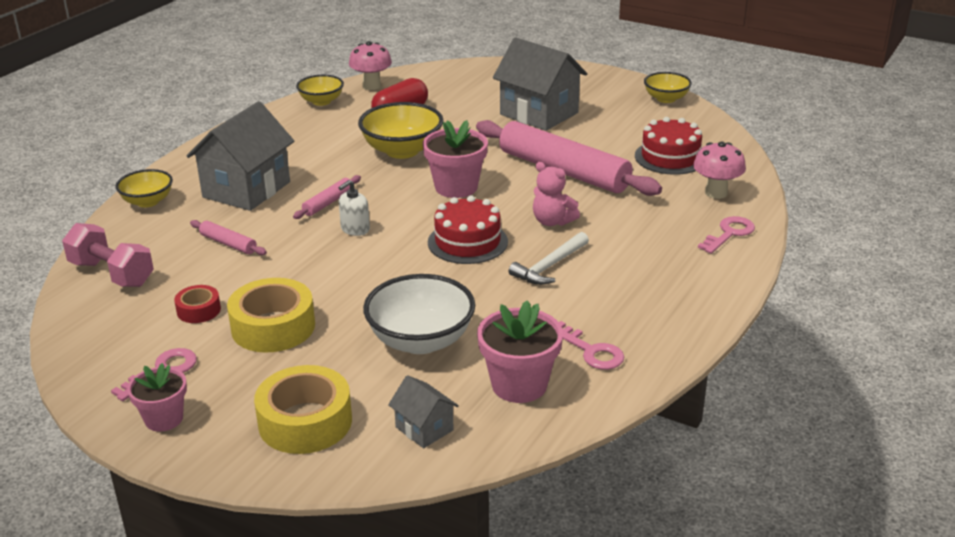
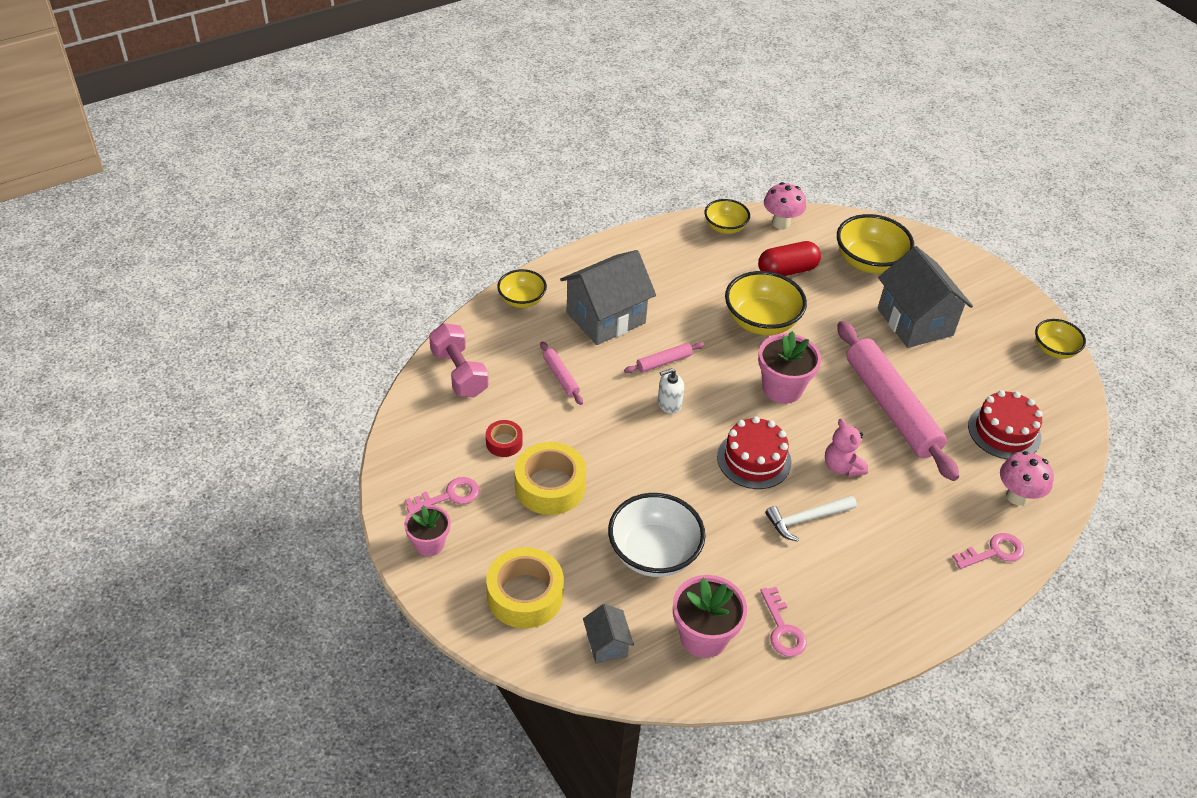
camera: 25 degrees right, 15 degrees up
(469, 89) = (869, 262): none -> yellow bowl

